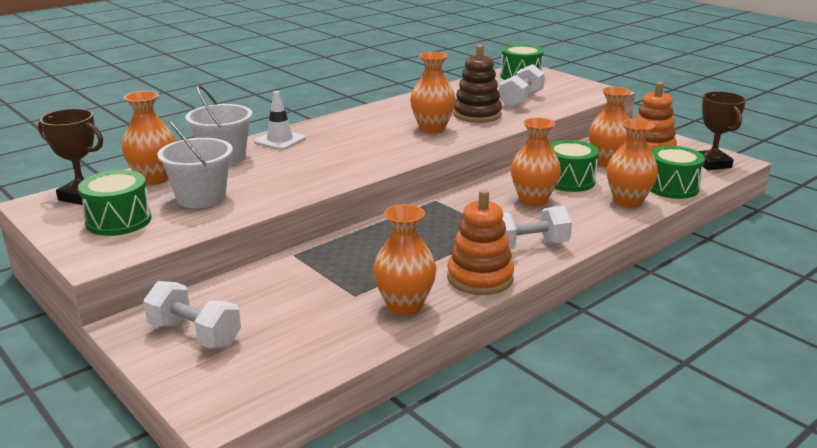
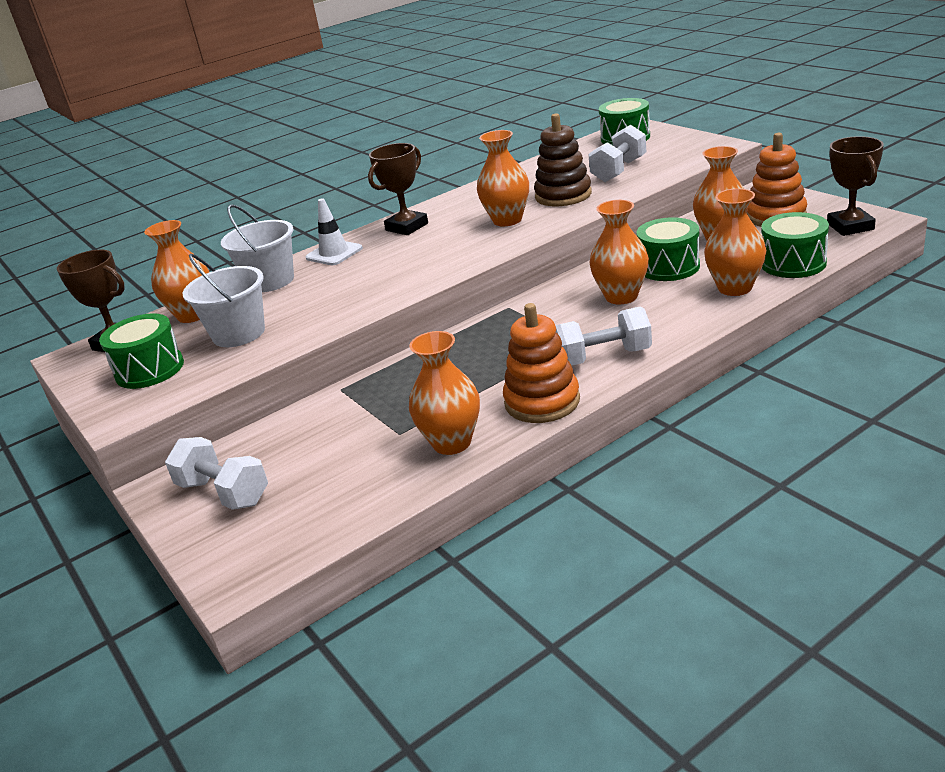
camera: 10 degrees right, 5 degrees up
(343, 126) = (407, 227): none -> brown trophy

